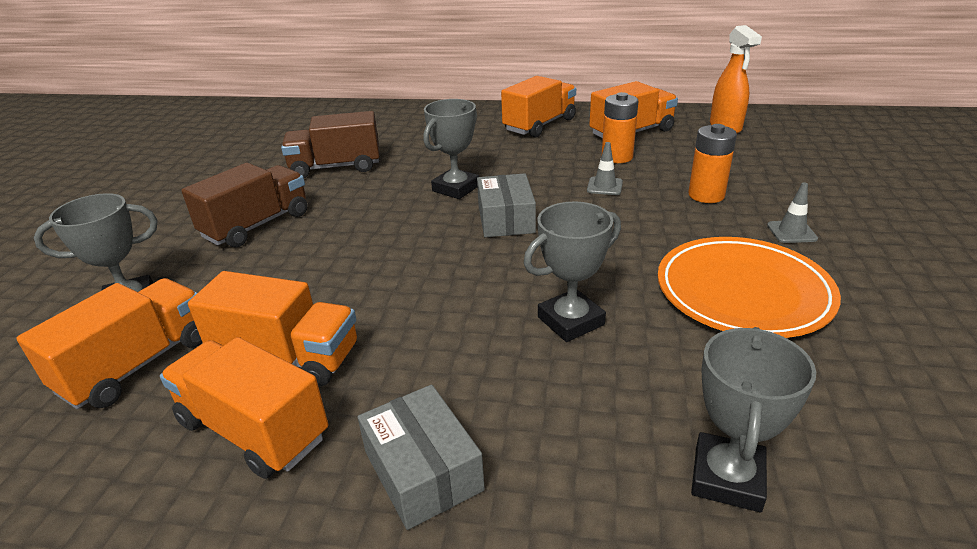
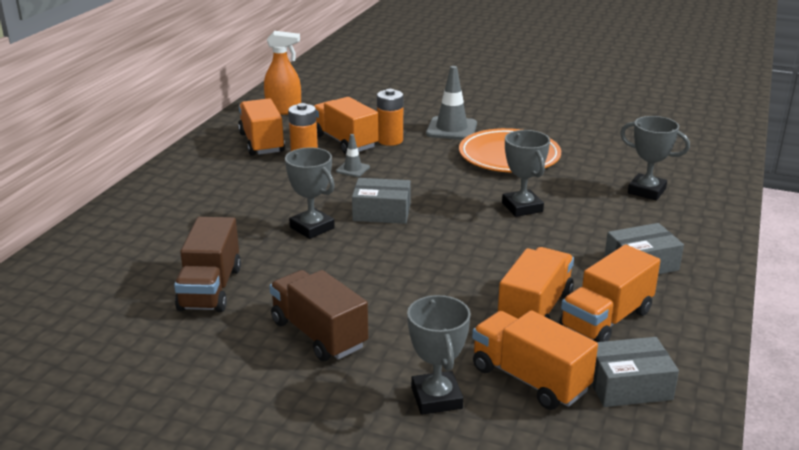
camera: 80 degrees left, 5 degrees down
(88, 458) = (628, 386): none -> grey box
(539, 125) = (204, 176): orange truck -> orange truck (345, 141)
(791, 232) = (451, 129): grey traffic cone -> grey traffic cone, size x1.88

